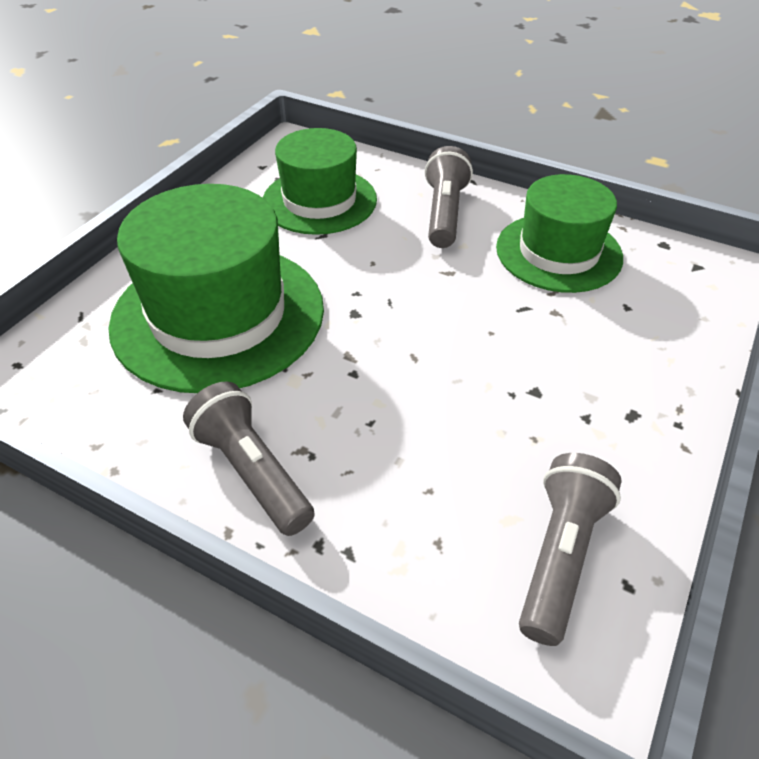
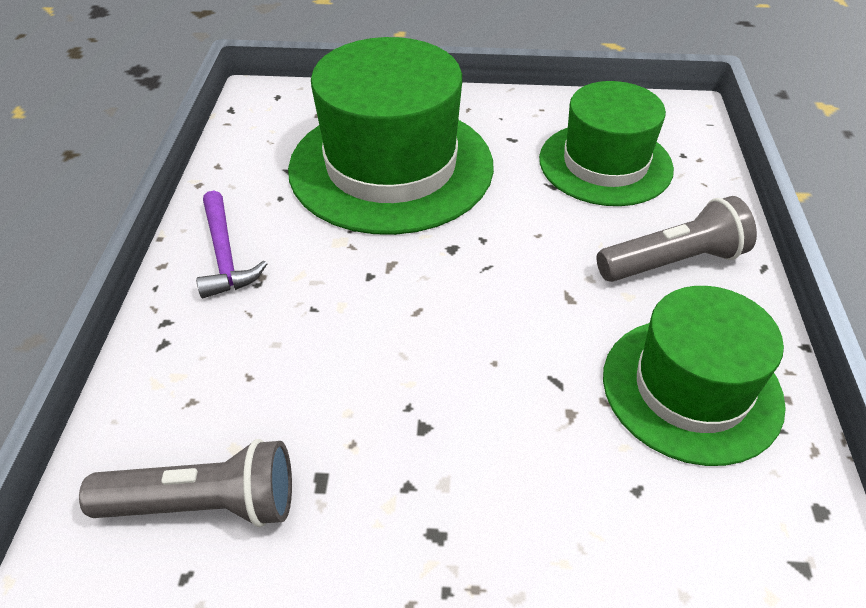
camera: 65 degrees right, 0 degrees up
(251, 471) = (225, 255): grey flashlight -> purple hammer

